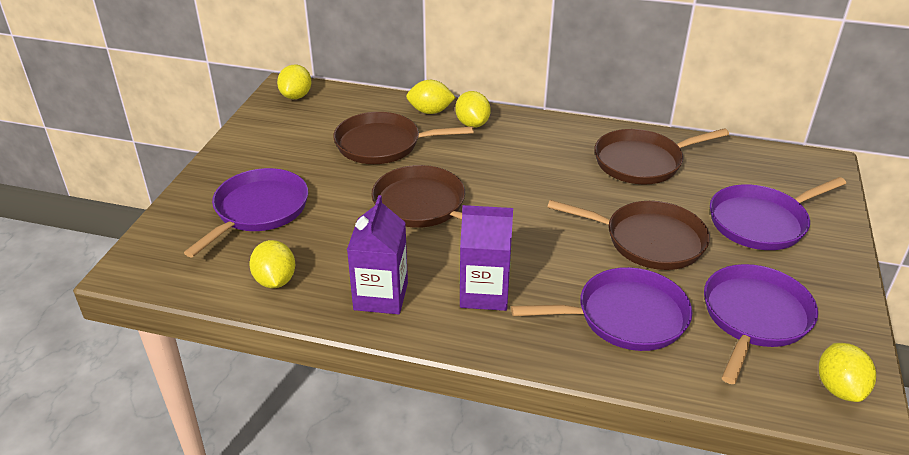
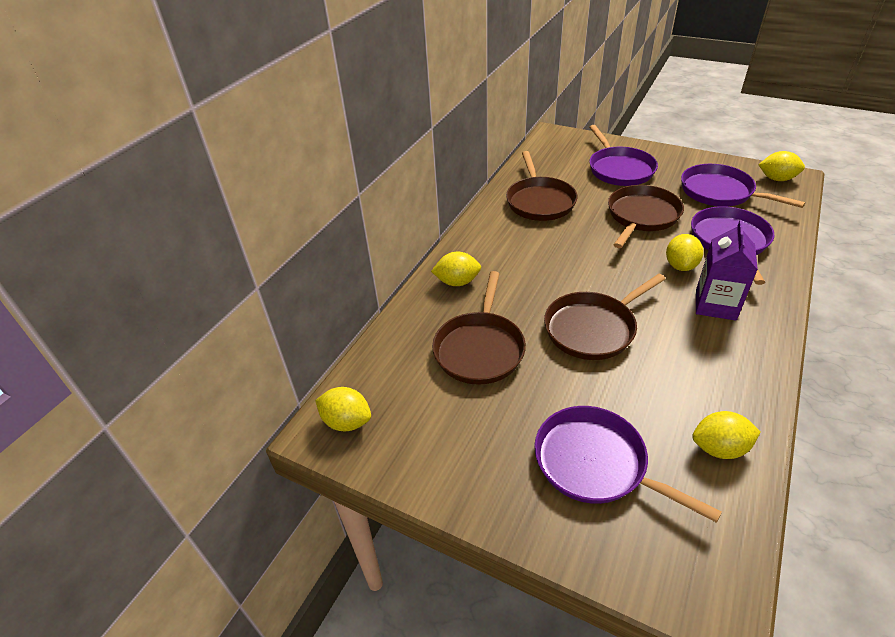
camera: 75 degrees left, 5 degrees up
(381, 296) = (730, 368): purple carton -> none
(430, 111) = (424, 308): yellow lemon -> yellow lemon (680, 265)

